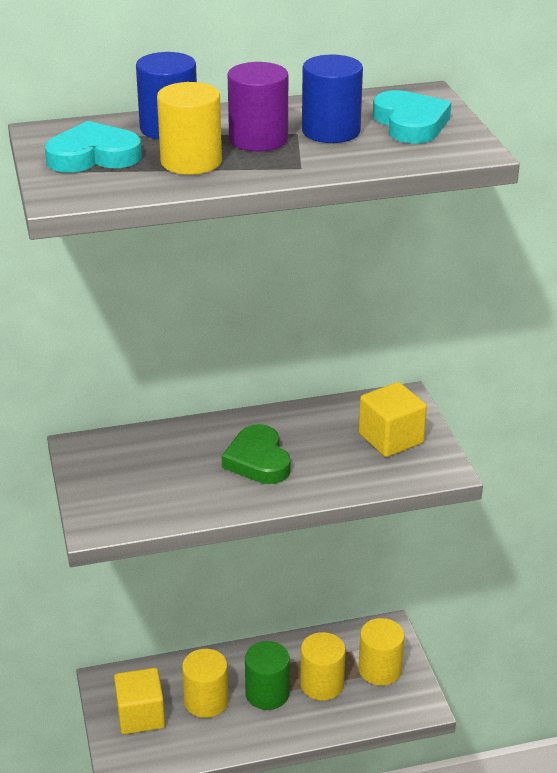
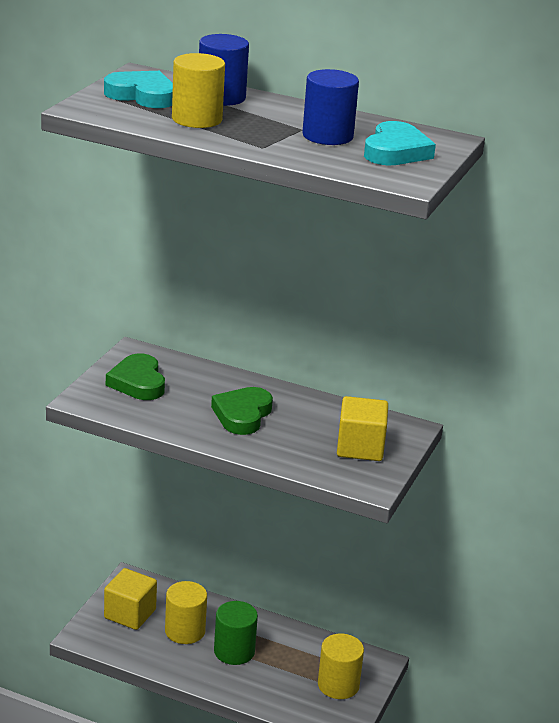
camera: 35 degrees right, 5 degrees down
(124, 478) = (138, 382): none -> green heart
(258, 139) = (267, 123): purple cylinder -> none
(322, 684) = (282, 669): yellow cylinder -> none

